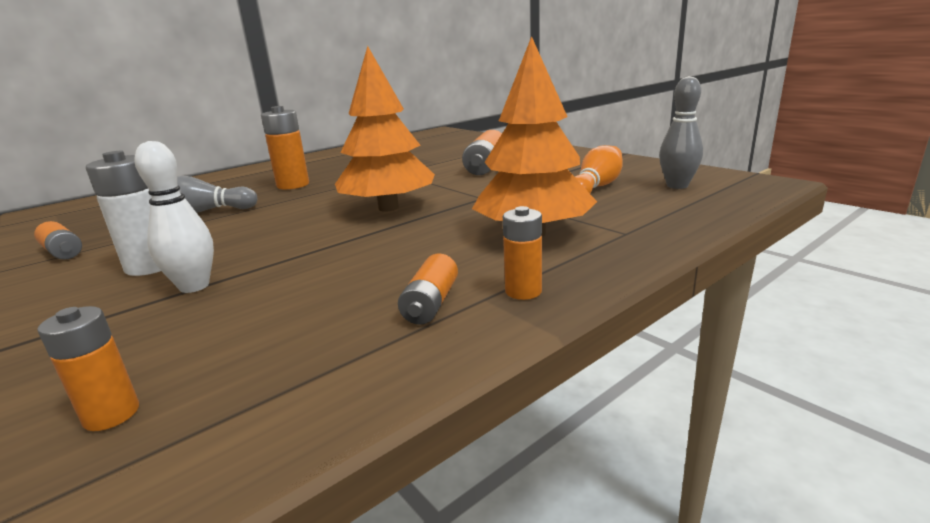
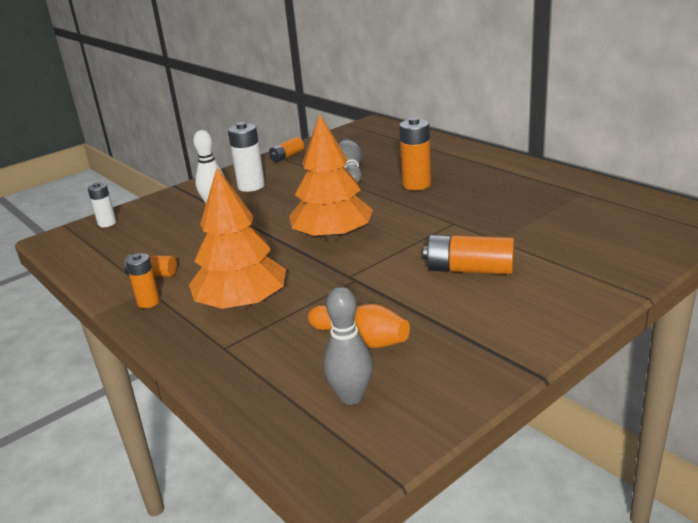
camera: 90 degrees right, 5 degrees up
(111, 414) = (107, 223): orange battery -> white battery

